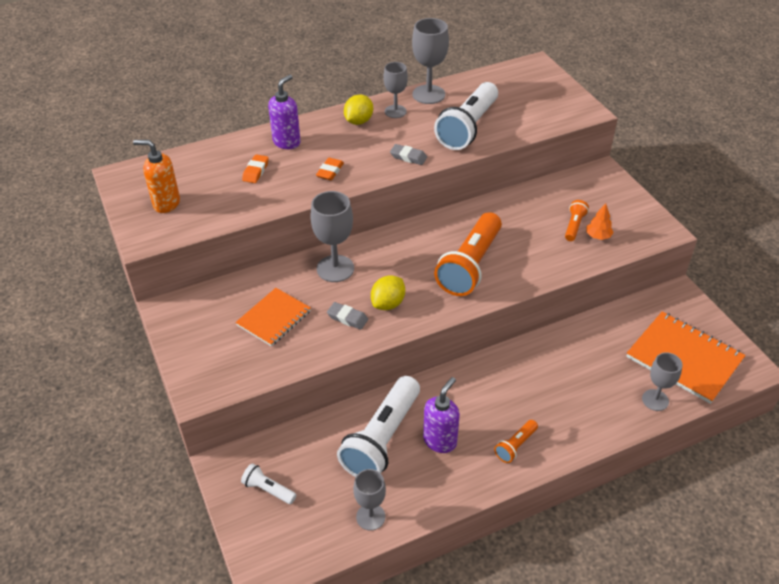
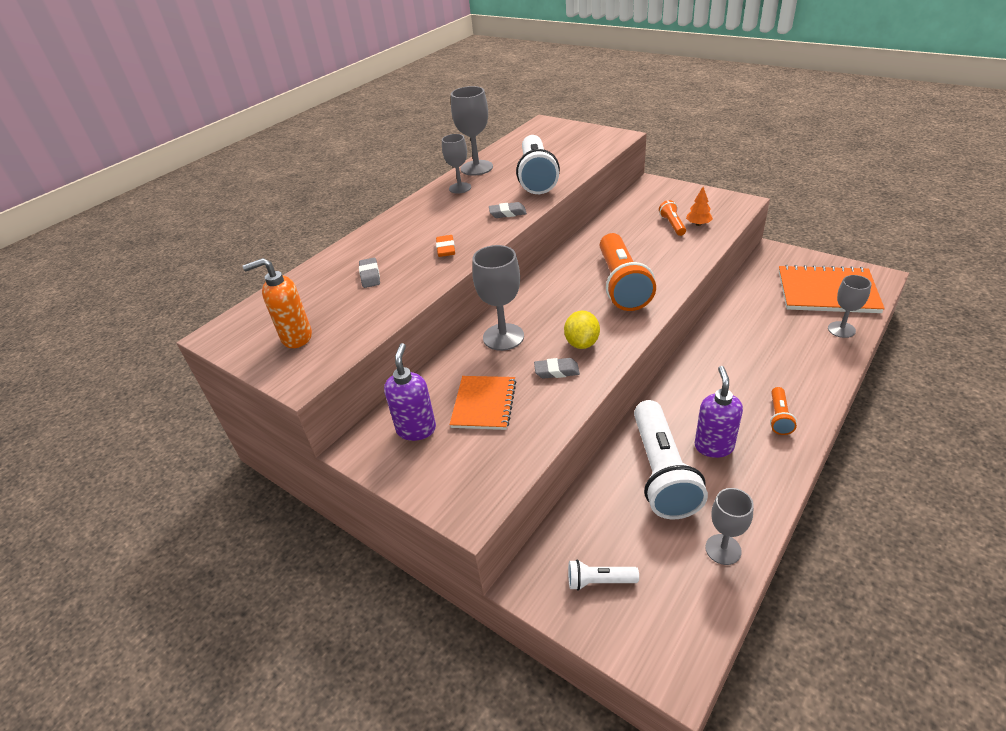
camera: 25 degrees left, 5 degrees down
(255, 171) = (370, 276): orange eraser -> grey eraser
(287, 142) = (379, 243): purple soap dispenser -> purple soap dispenser (416, 429)
(358, 121) = (433, 205): yellow lemon -> none

